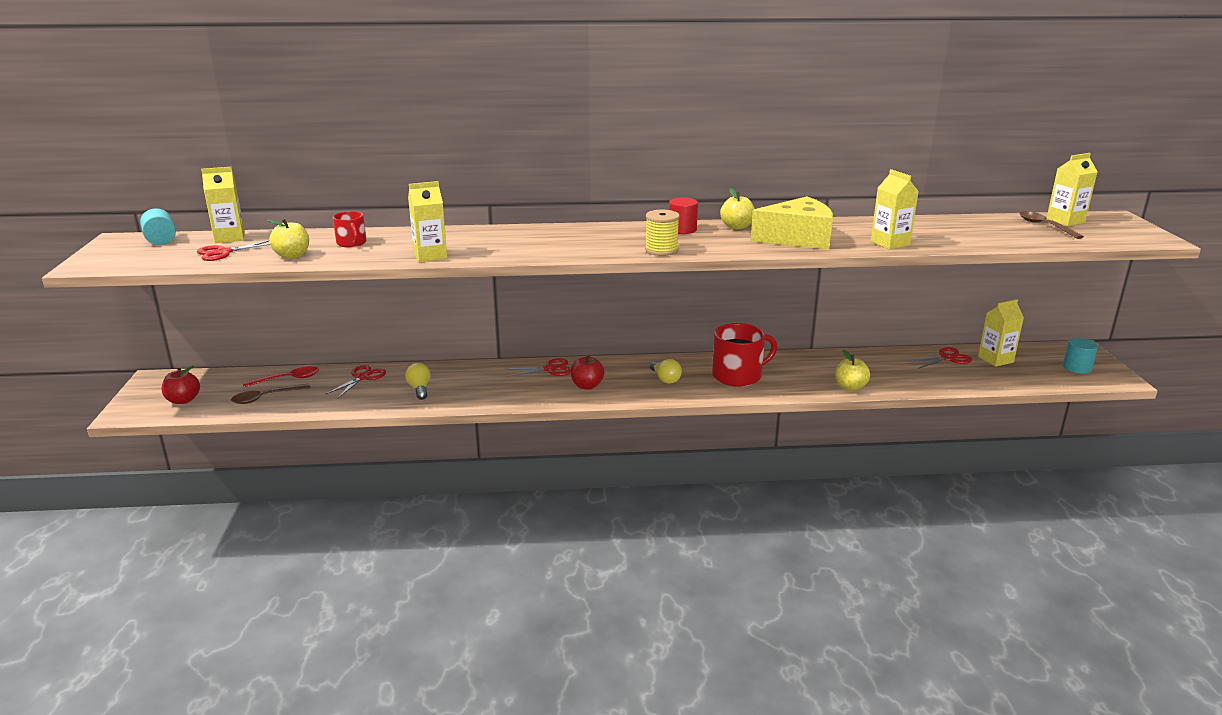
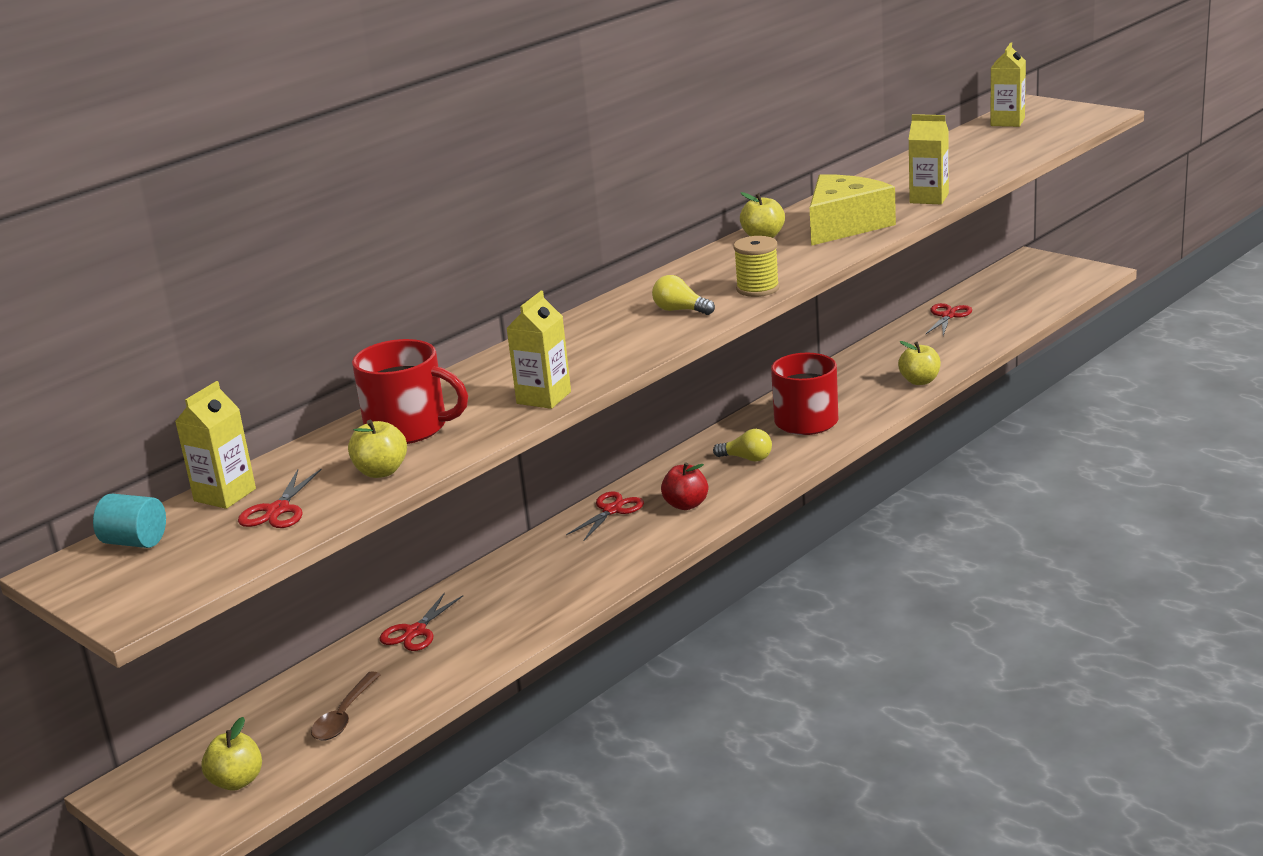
camera: 40 degrees left, 0 degrees up
(183, 400) = (237, 781): red apple -> yellow apple
(287, 379) = (321, 685): red spoon -> none
(351, 243) = (408, 428): red mug -> red mug, size x1.83
(362, 377) = (415, 632): red scissors -> red scissors turned 135 degrees counterclockwise
(419, 389) = (513, 604): yellow light bulb -> yellow light bulb (680, 310)
(682, 229) = (721, 261): red cylinder -> none
(995, 359) = (985, 299): yellow carton -> none
(1045, 226) = (1004, 133): brown spoon -> none
(1077, 368) = (1054, 277): turquoise cylinder -> none

